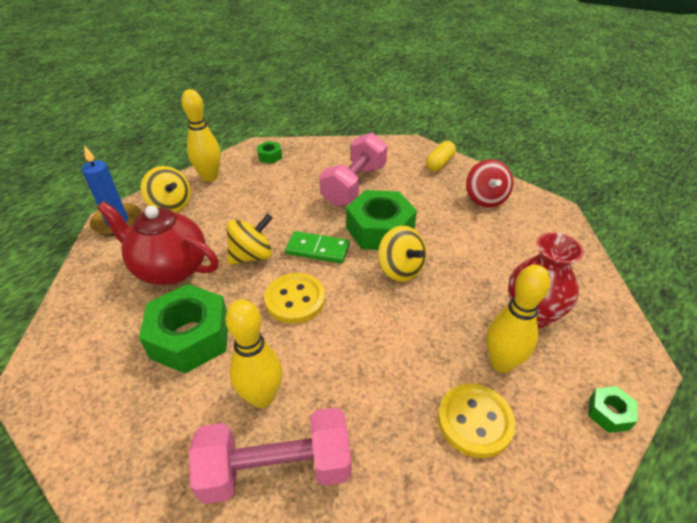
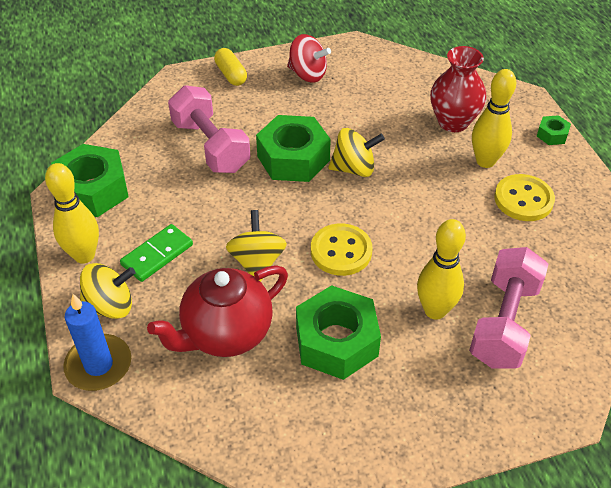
camera: 60 degrees left, 5 degrees up
(270, 156) = (93, 190): green nut -> green nut, size x2.17
(317, 249) = (286, 211): green domino -> green domino (157, 255)

